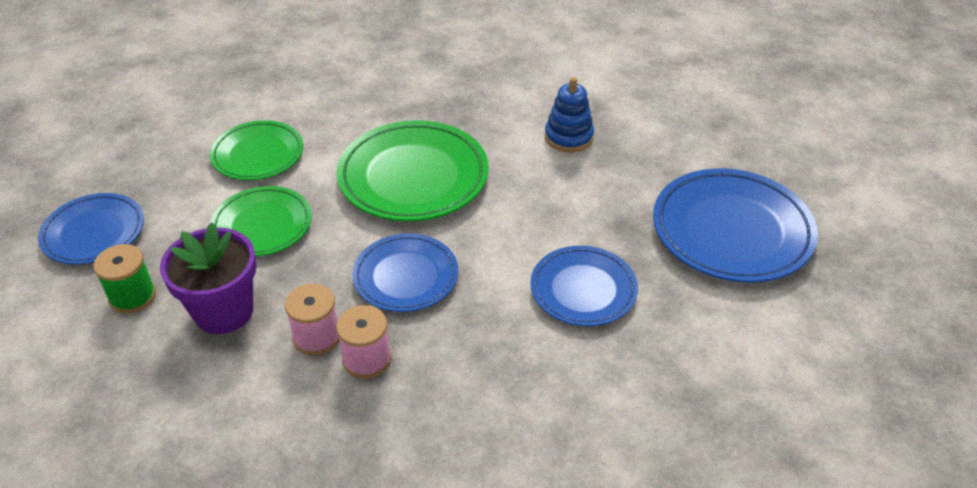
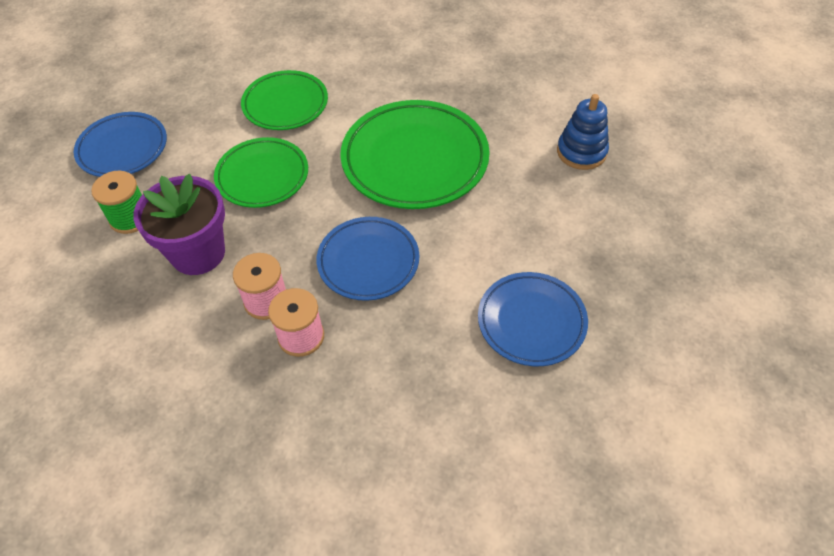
camera: 20 degrees right, 10 degrees up
(731, 231) = (712, 298): blue plate -> none

